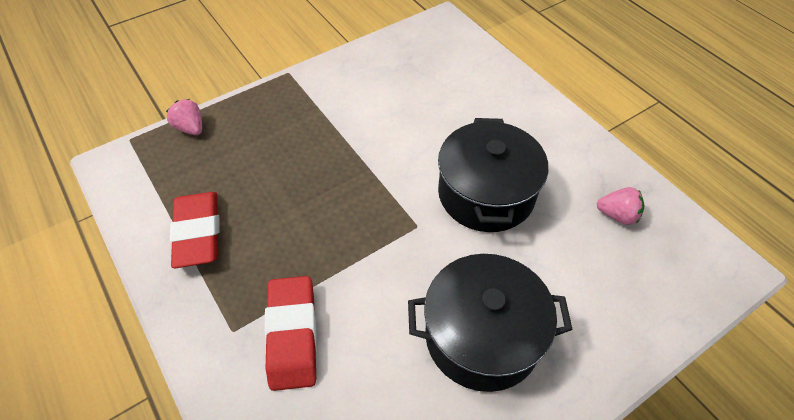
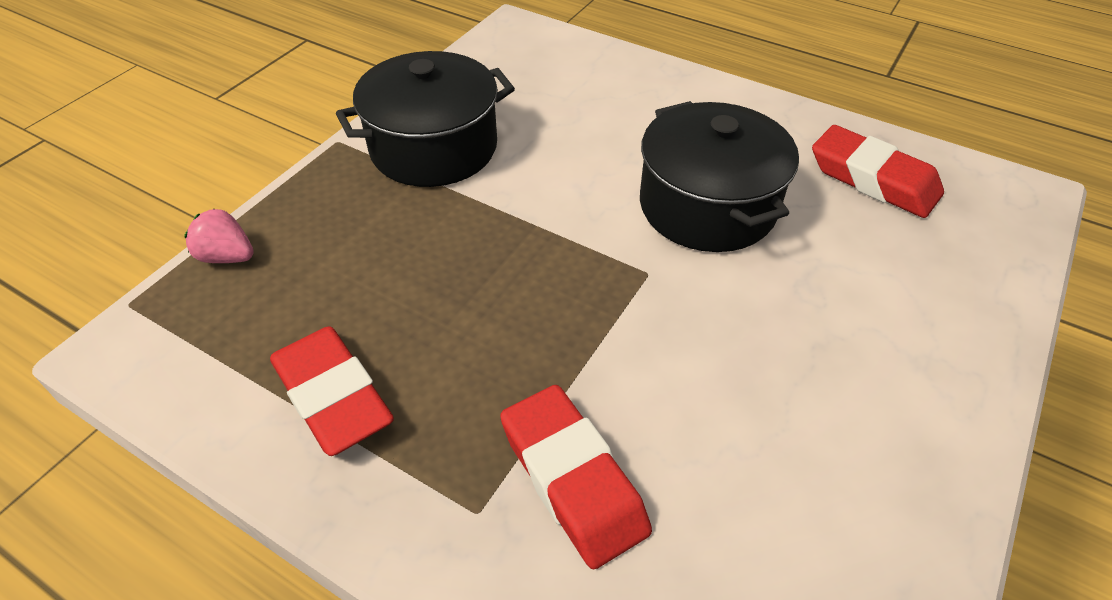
camera: 25 degrees left, 5 degrees down
(482, 336) = (823, 375): black pot -> black pot (433, 148)
(617, 215) = (873, 179): pink strawberry -> red eraser

